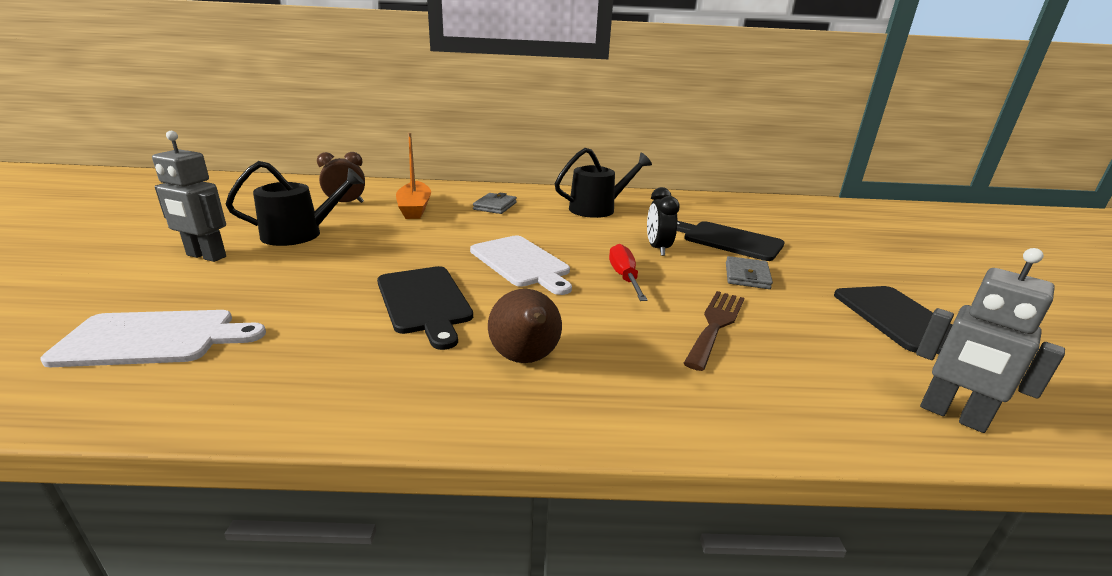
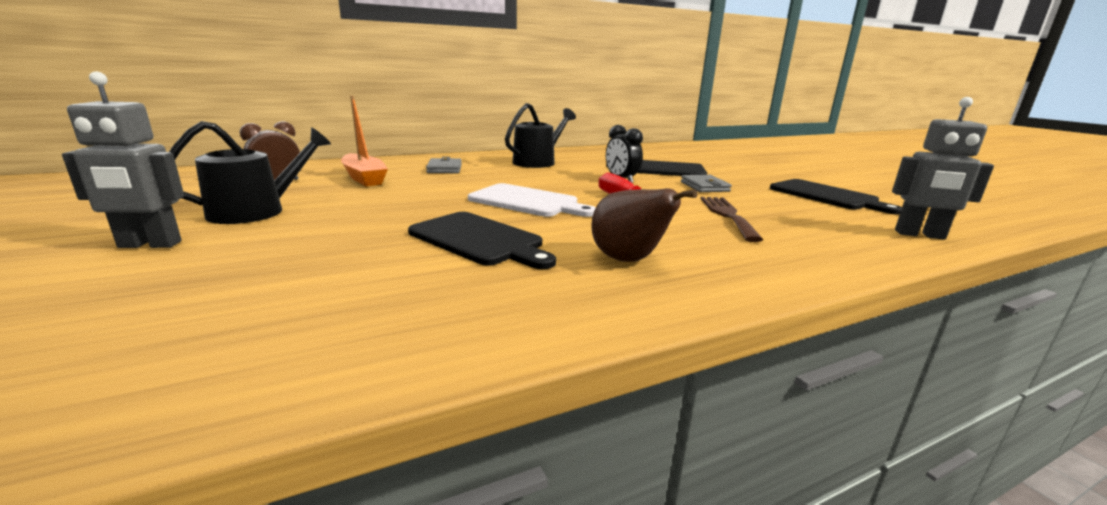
camera: 25 degrees left, 5 degrees down
(154, 338) = (183, 328): white cutting board -> none

